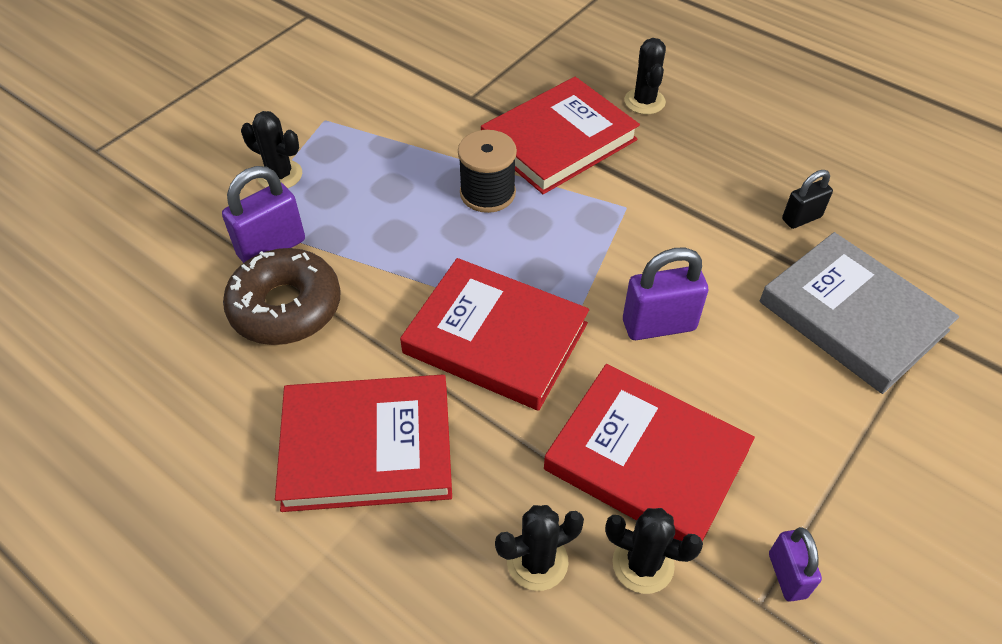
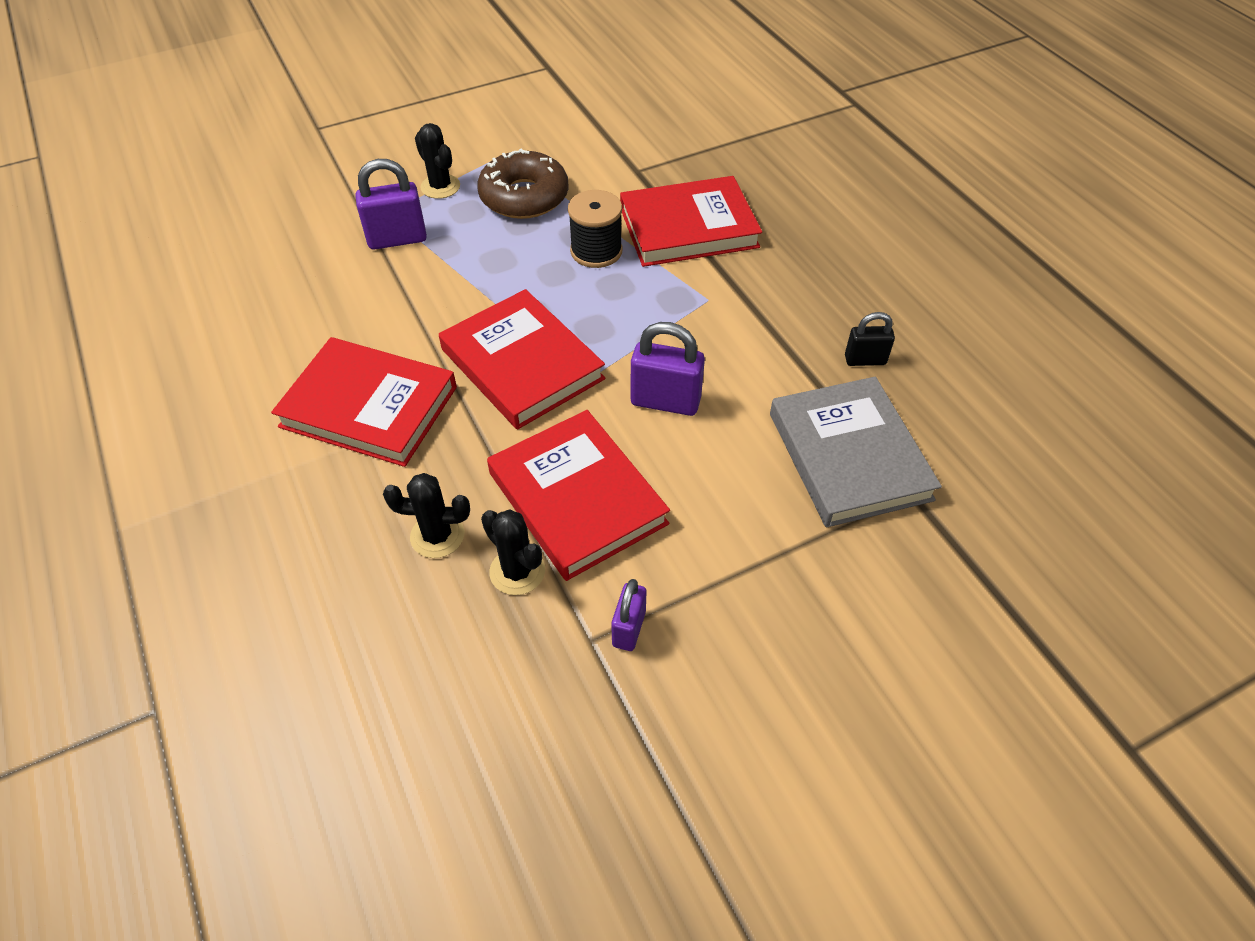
camera: 25 degrees right, 0 degrees up
(286, 307) = (378, 286): brown donut -> brown donut (524, 197)
(644, 101) = (791, 218): black cactus -> none

